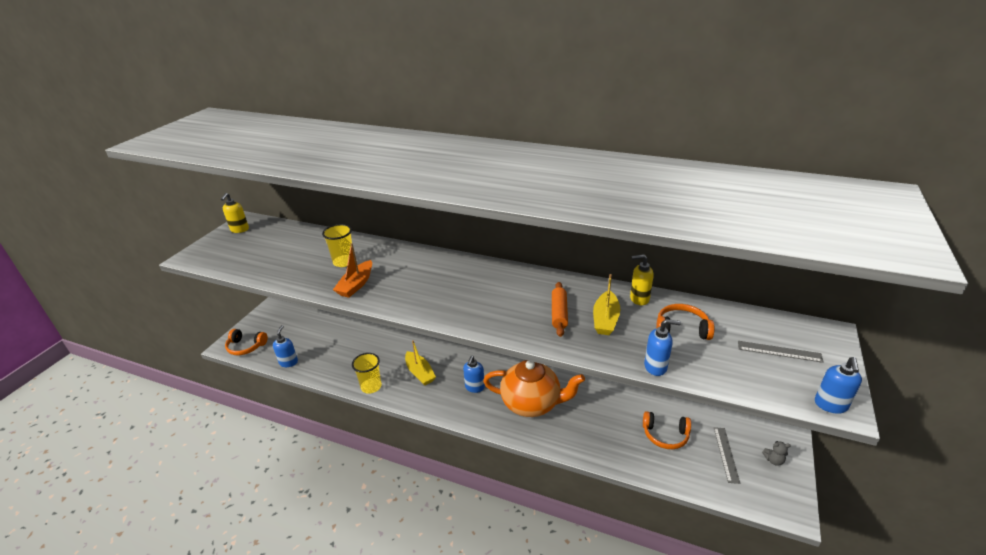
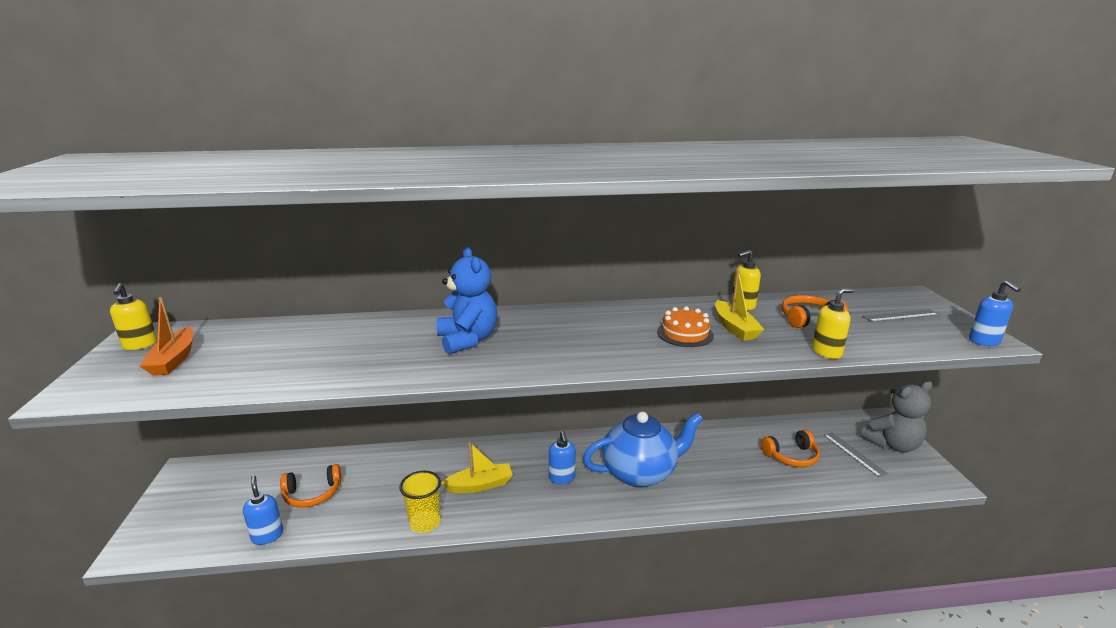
camera: 30 degrees left, 10 degrees down
(246, 346) = (171, 539): orange headphones -> orange headphones (312, 494)
(344, 262) = (361, 345): yellow cup -> none
(356, 285) = (408, 364): orange boat -> orange boat (174, 360)
(406, 275) = (468, 340): none -> blue teddy bear
(420, 373) = (480, 485): yellow boat -> yellow boat turned 45 degrees counterclockwise
(532, 403) = (640, 473): orange teapot -> blue teapot
(559, 313) = (685, 334): orange rolling pin -> orange cake
(655, 367) = (827, 352): blue soap dispenser -> yellow soap dispenser
(773, 460) = (892, 445): grey teddy bear -> grey teddy bear, size x2.41

